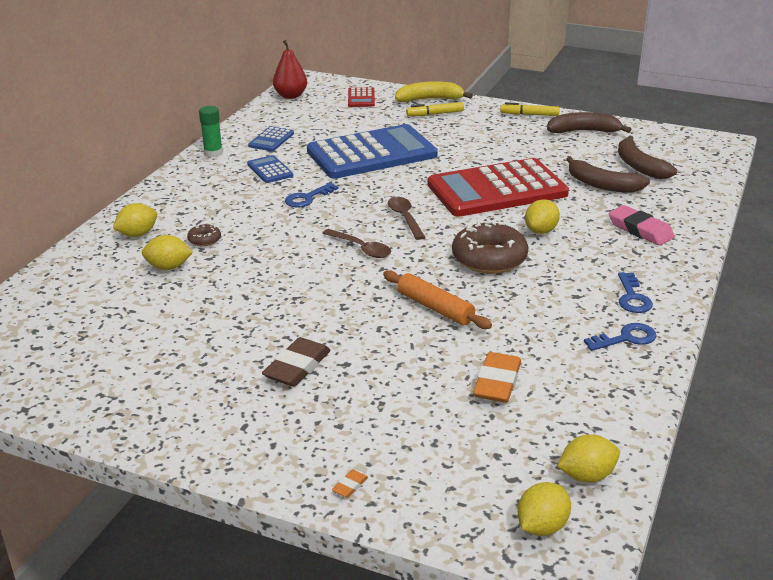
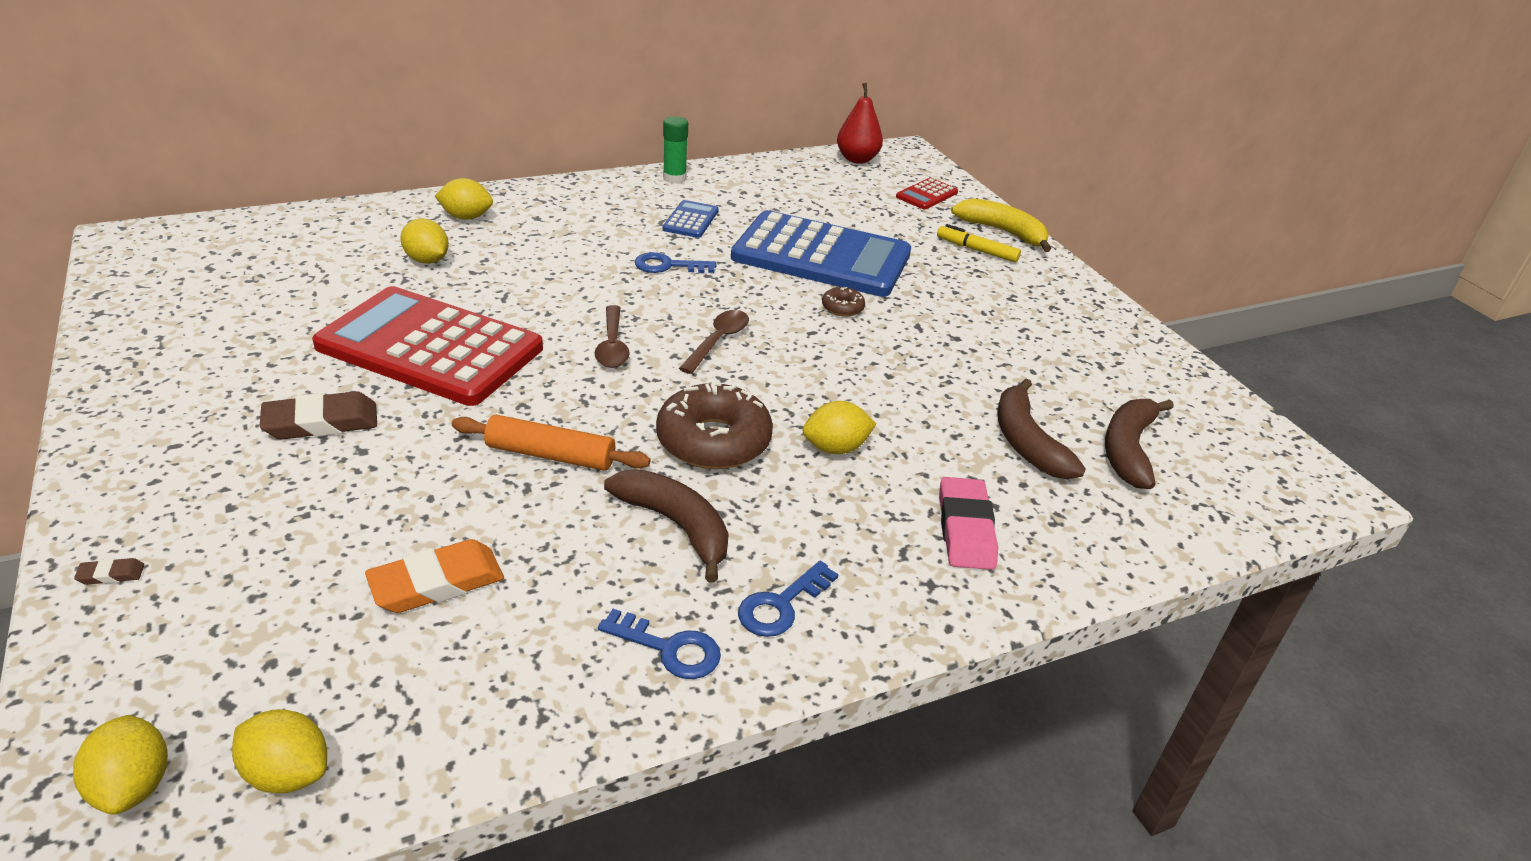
camera: 40 degrees right, 5 degrees up
(204, 240) = (503, 253): brown donut -> brown donut (842, 308)
(271, 140) = (751, 192): blue calculator -> none
(350, 486) = (111, 574): orange eraser -> brown eraser
(435, 308) = (551, 455): orange rolling pin -> orange rolling pin turned 75 degrees counterclockwise
(497, 190) = (880, 370): red calculator -> red calculator (430, 348)
(529, 114) = (1096, 308): yellow marker -> none
(542, 526) = (133, 786): yellow lemon -> yellow lemon turned 75 degrees clockwise
(583, 131) = (1133, 364): brown banana -> brown banana (676, 526)

